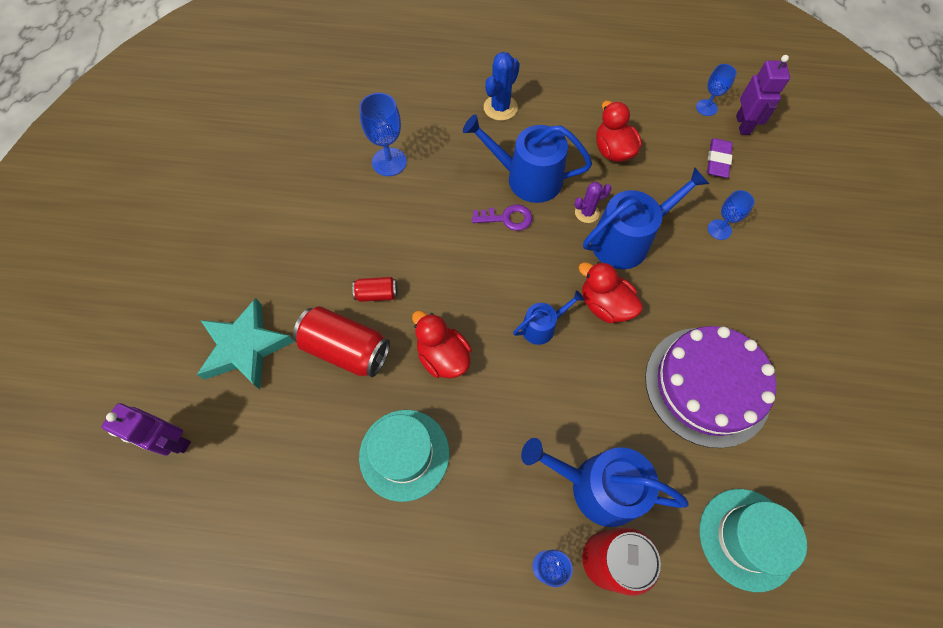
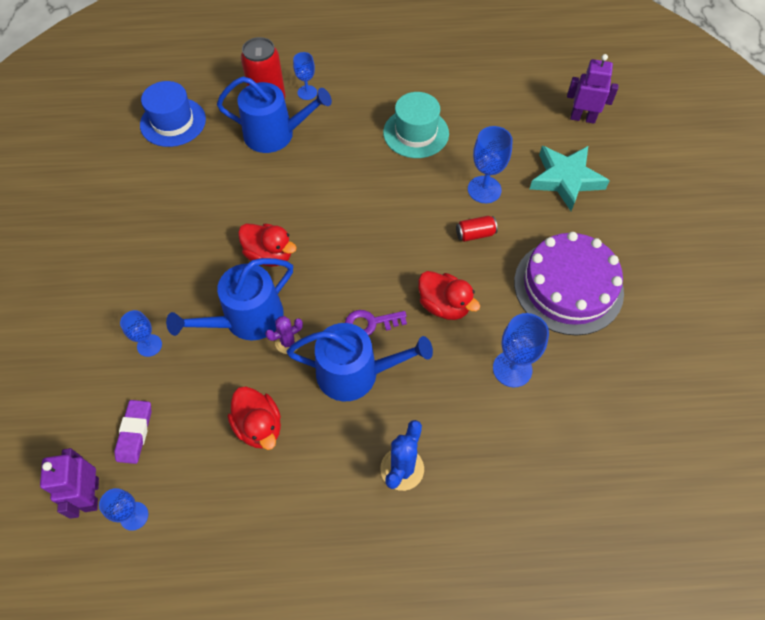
camera: 170 degrees right, 5 degrees down
(346, 349) = (484, 189): red can -> blue goblet
(443, 356) = (404, 196): red duck -> red duck (444, 305)
(542, 326) = (324, 229): blue watering can -> none
(707, 385) = (185, 206): purple cake -> purple cake (568, 286)
(747, 538) = (173, 122): turquoise hat -> blue hat

